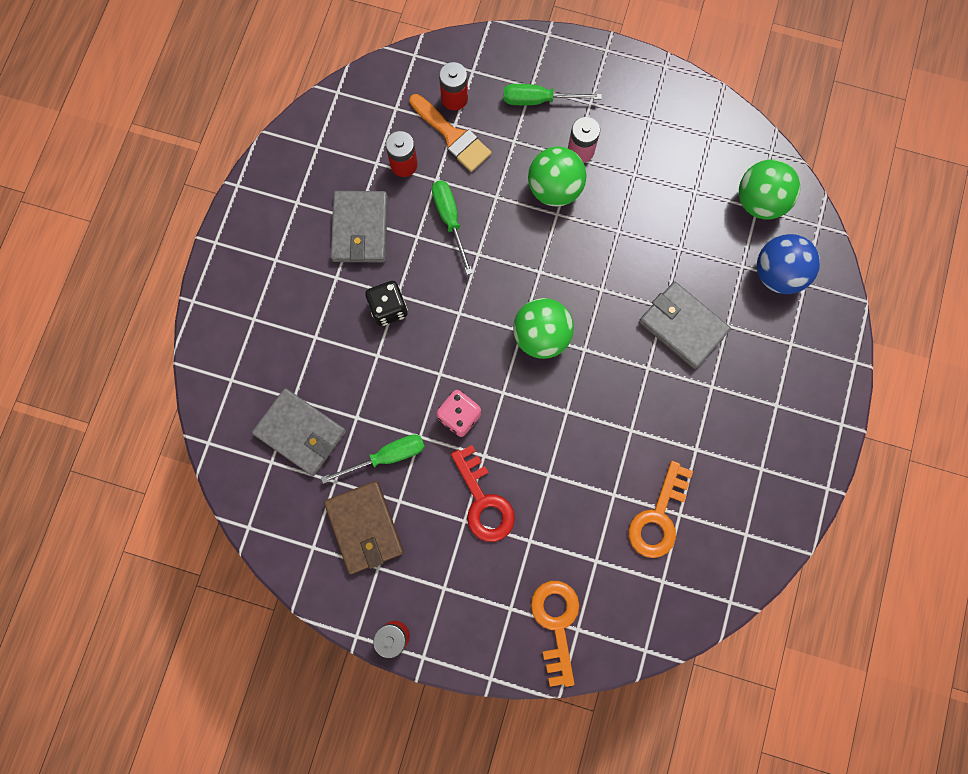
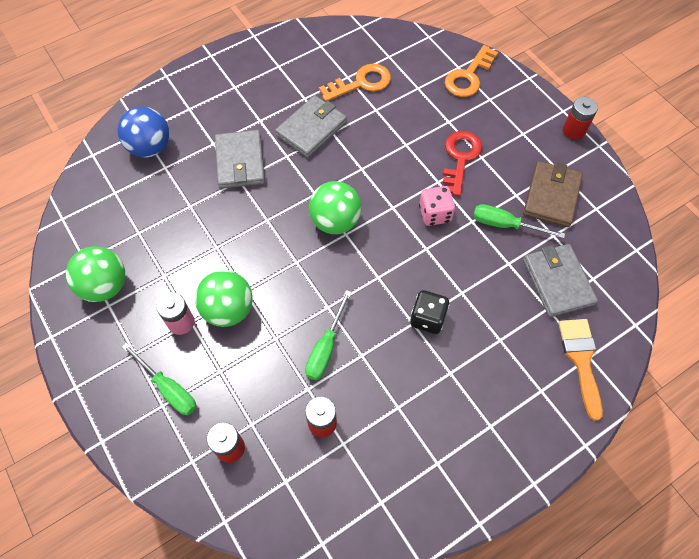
camera: 140 degrees left, 15 degrees down
(360, 229) = (401, 396): grey wallet -> grey wallet (311, 129)
(453, 136) = (262, 414): orange brush -> orange brush (581, 360)
(759, 201) = (108, 195): green ball -> green ball (105, 286)

